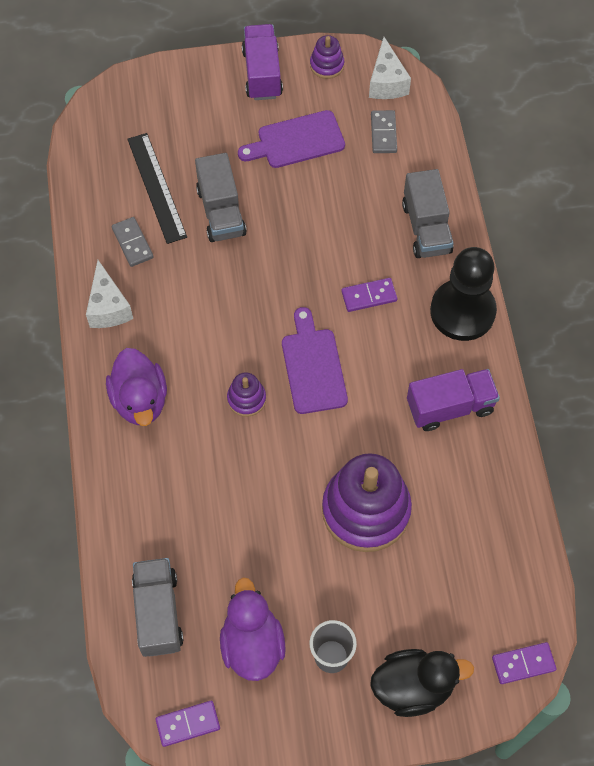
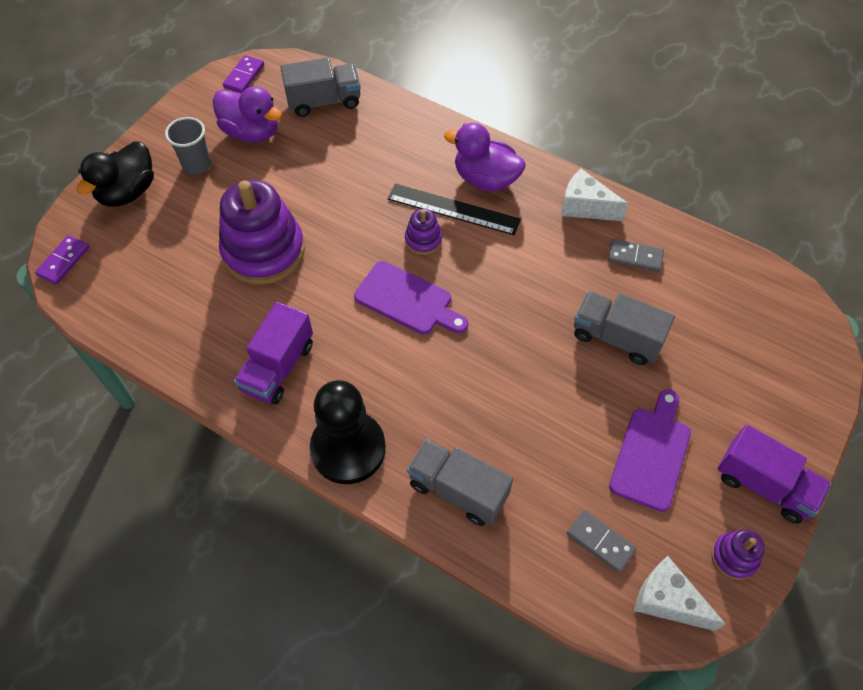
camera: 130 degrees right, 5 degrees down
(156, 187) = (682, 307): black ruler -> black ruler (453, 209)
(158, 613) = (324, 101): grey truck -> grey truck turned 45 degrees counterclockwise
(369, 296) = (432, 387): purple domino -> none

